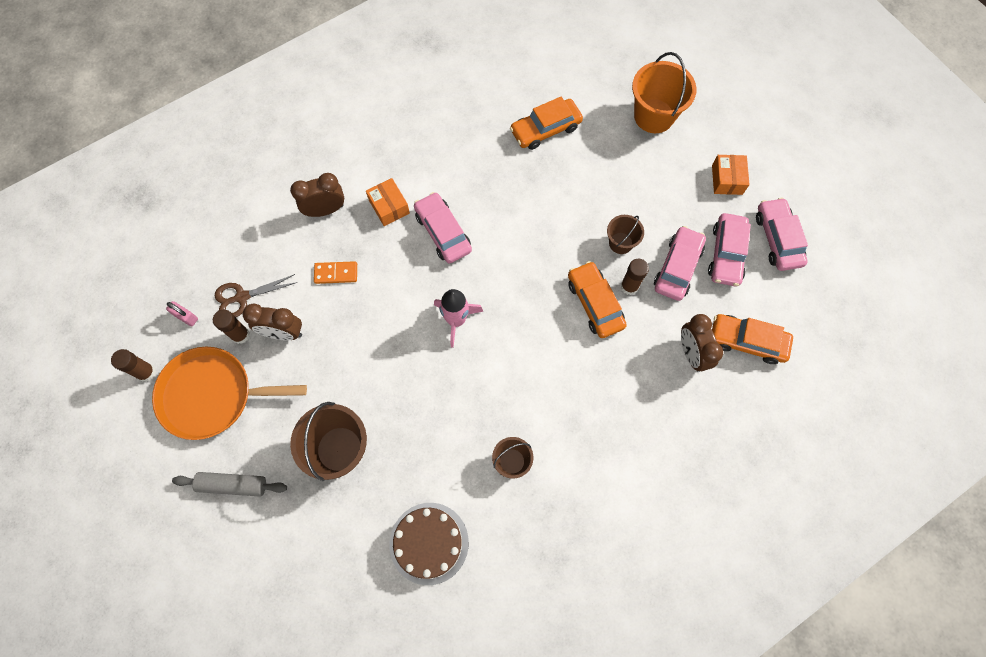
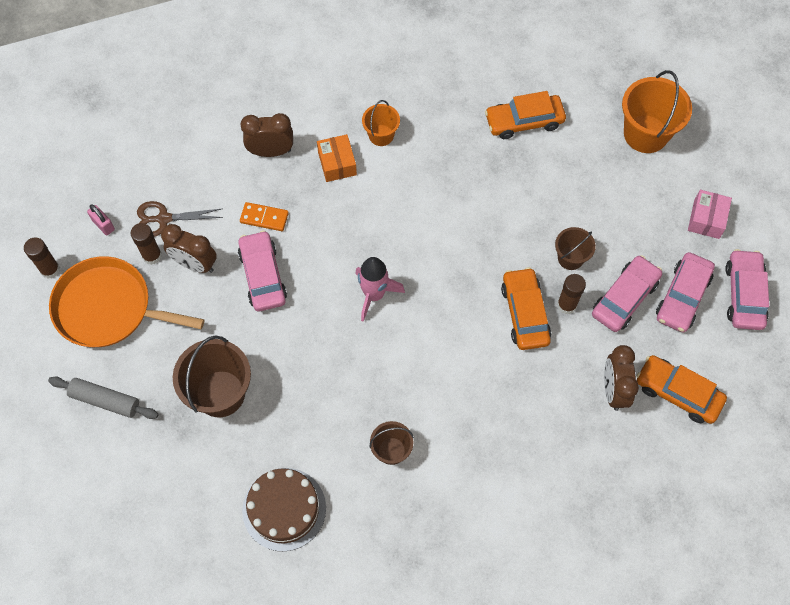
camera: 15 degrees right, 5 degrees down
(422, 171) = (381, 135): none -> orange bucket
(443, 232) = (385, 202): pink car -> pink car (263, 276)
(727, 179) = (706, 219): orange box -> pink box

